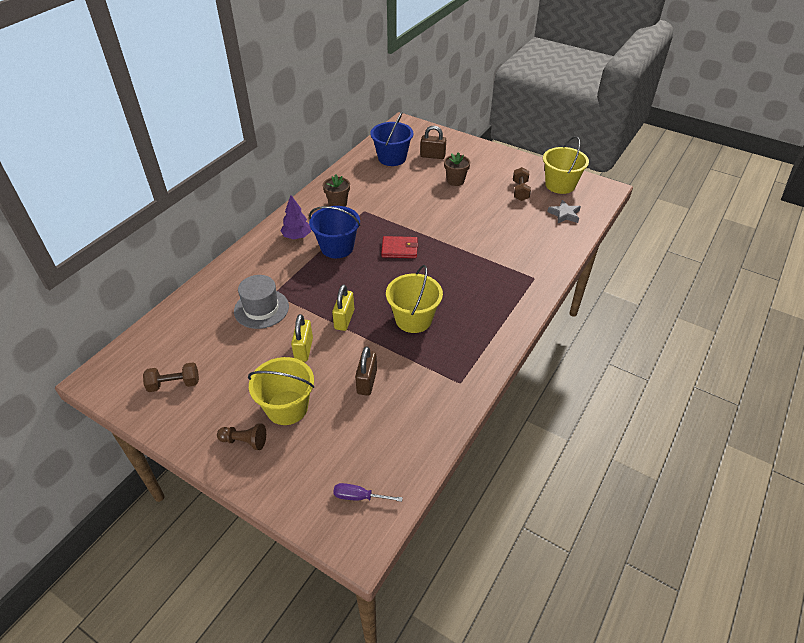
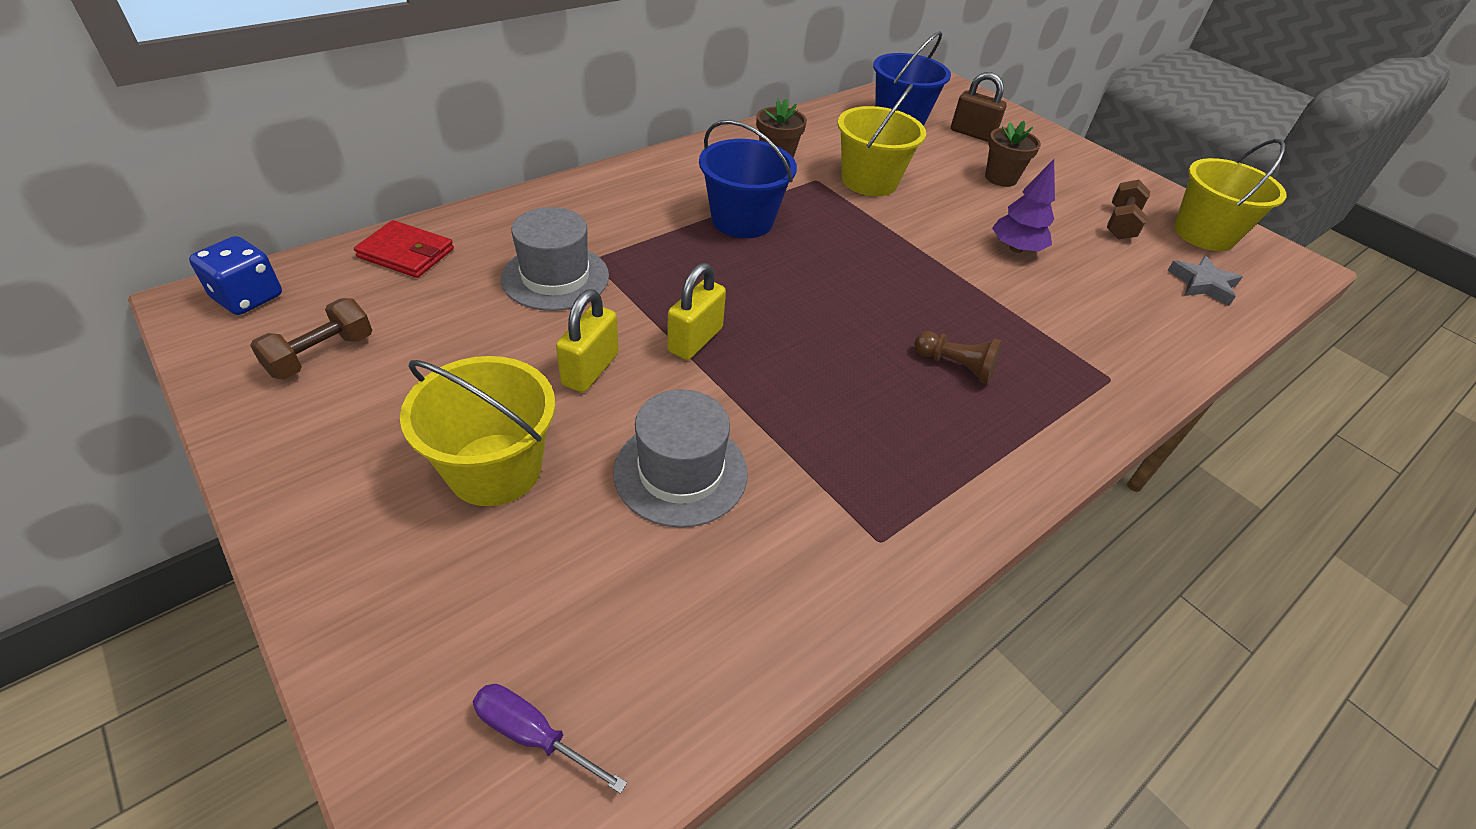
camera: 15 degrees right, 0 degrees up
(116, 368) = (248, 297): none -> blue dice
(174, 384) = (321, 355): brown dumbbell -> brown dumbbell turned 60 degrees counterclockwise
(244, 441) = (372, 508): brown pawn -> brown pawn (955, 366)
(297, 236) = (682, 186): purple tree -> purple tree (1016, 249)
(367, 382) = (680, 472): brown padlock -> grey hat
(399, 249) = (855, 254): red wallet -> red wallet (406, 253)
(413, 319) = (830, 381): yellow bucket -> yellow bucket (869, 181)

